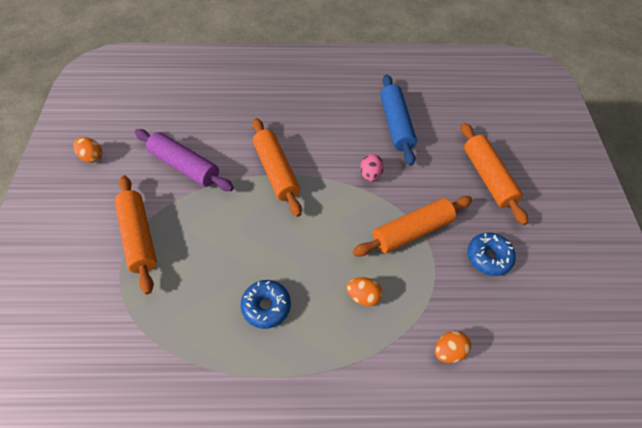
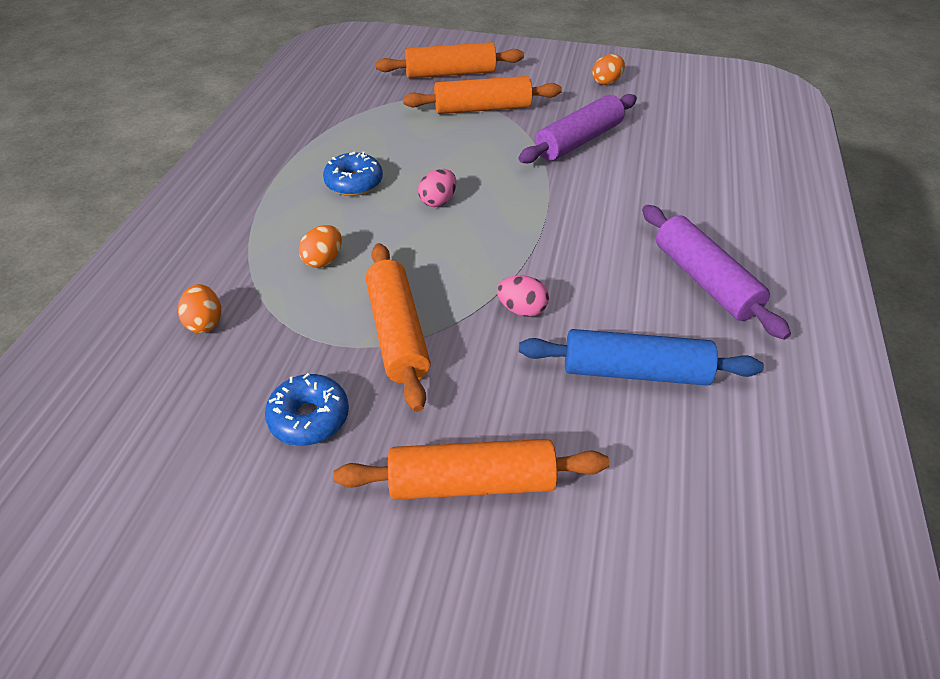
camera: 105 degrees right, 10 degrees down
(276, 171) = (552, 213): orange rolling pin -> orange rolling pin (450, 73)
(278, 240) = (438, 201): none -> pink egg
(320, 100) = (704, 280): none -> purple rolling pin

